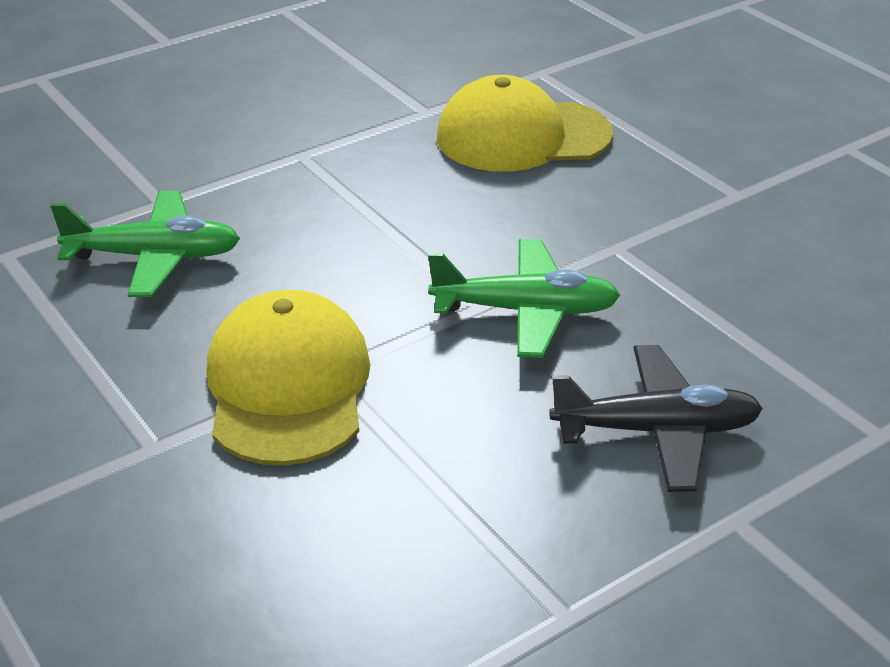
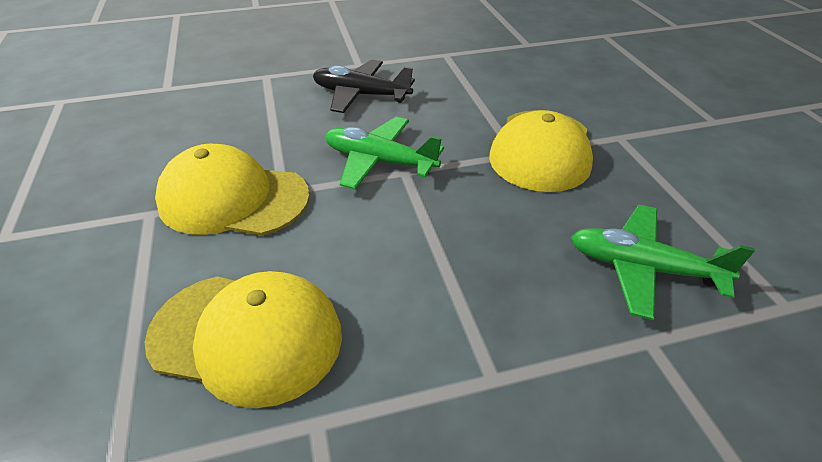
camera: 160 degrees left, 5 degrees up
(665, 226) = (233, 199): none -> yellow cap

